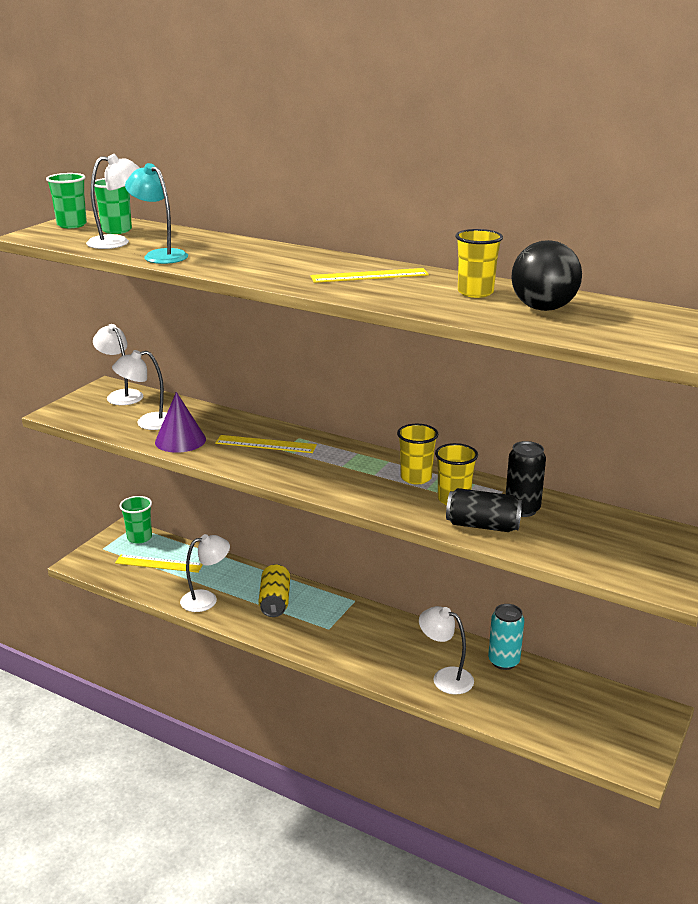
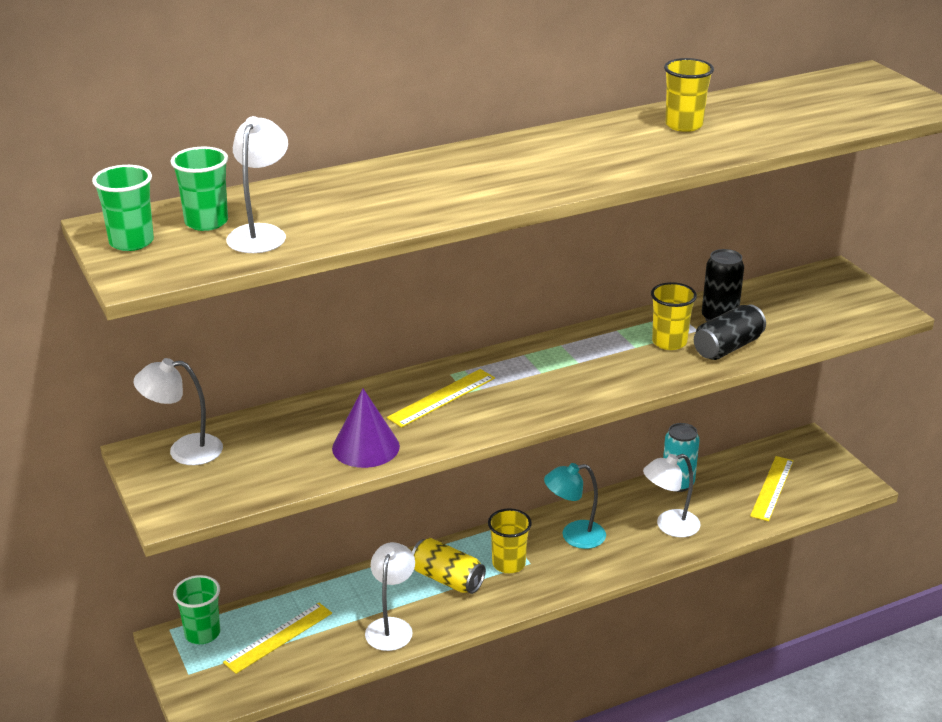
camera: 55 degrees left, 5 degrees up
(147, 423) = (290, 455): white lamp -> none
(160, 255) = (356, 223): turquoise lamp -> turquoise lamp (574, 536)
(369, 276) = (577, 149): yellow ruler -> yellow ruler (772, 488)
(416, 478) = (609, 344): yellow cup -> yellow cup (508, 564)
(543, 308) = (756, 116): black ball -> none

